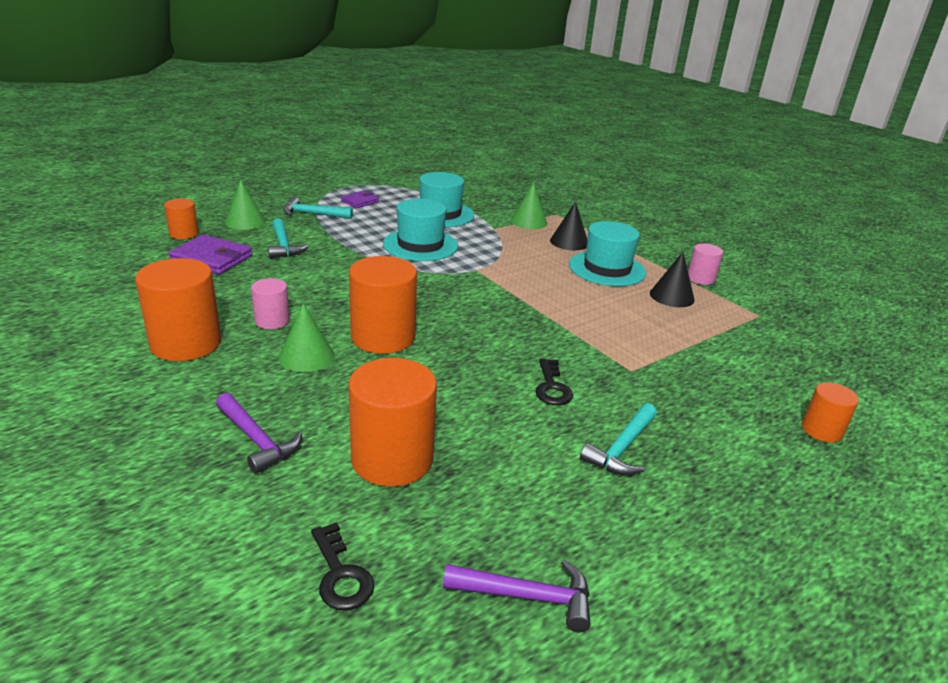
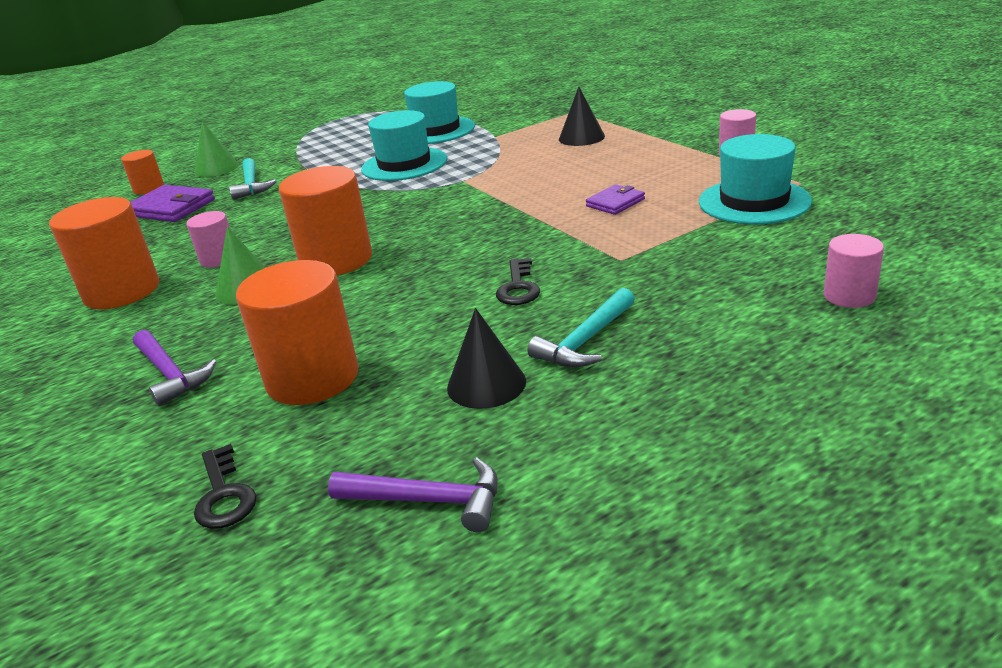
camera: 10 degrees right, 0 degrees up
(312, 214) = (292, 151): turquoise hammer -> none
(360, 201) = (348, 131): purple wallet -> purple wallet (615, 203)
(529, 221) = (538, 123): green cone -> none
(607, 269) = (620, 159): turquoise hat -> turquoise hat (754, 201)
(672, 296) = (693, 177): black cone -> black cone (486, 384)
(821, 430) = (849, 296): orange cylinder -> pink cylinder

